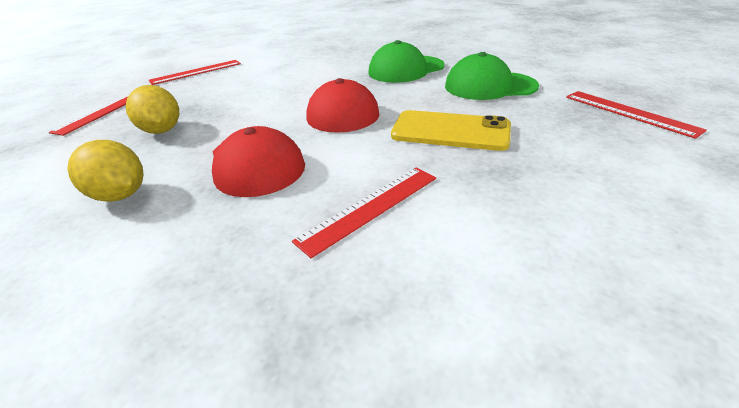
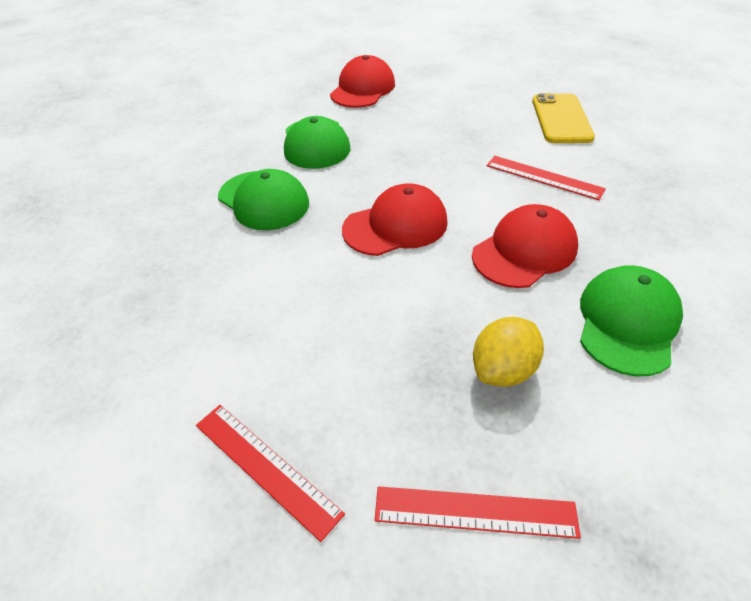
camera: 105 degrees left, 10 degrees up
(120, 195) = (627, 322): yellow lemon -> green cap
(450, 131) = (420, 157): yellow phone -> yellow phone (561, 119)
(629, 112) = (363, 89): red ruler -> red cap

